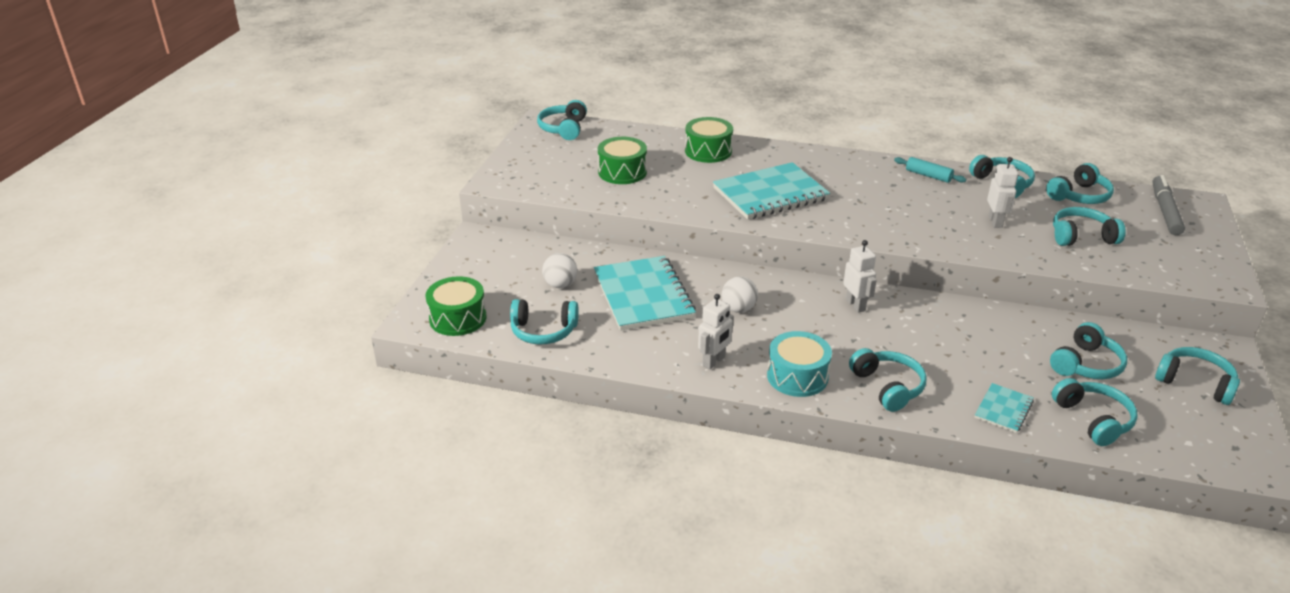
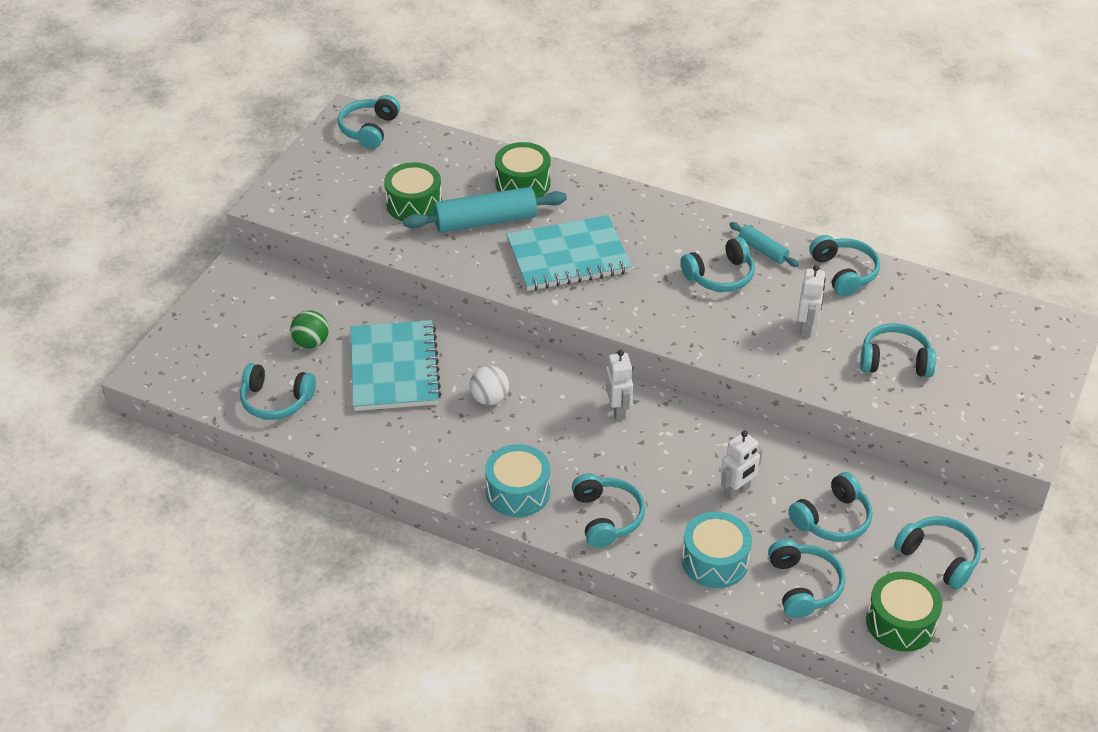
camera: 10 degrees right, 10 degrees up
(458, 318) = (193, 373): green drum -> green drum (900, 622)
(560, 285) = (311, 343): white ball -> green ball
(689, 177) = (485, 221): none -> turquoise rolling pin
(714, 361) = (438, 462): white robot -> white robot (737, 491)
(1003, 409) = (715, 561): turquoise notebook -> turquoise drum
(1079, 196) = (925, 301): turquoise headphones -> turquoise headphones (720, 276)
(1164, 211) = (1014, 336): grey marker -> none

